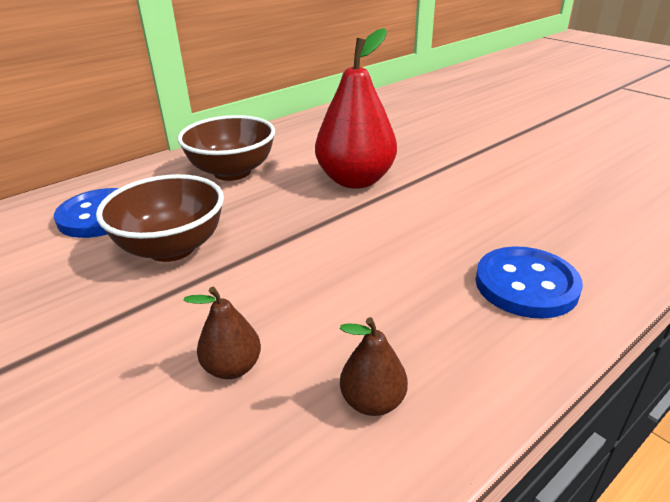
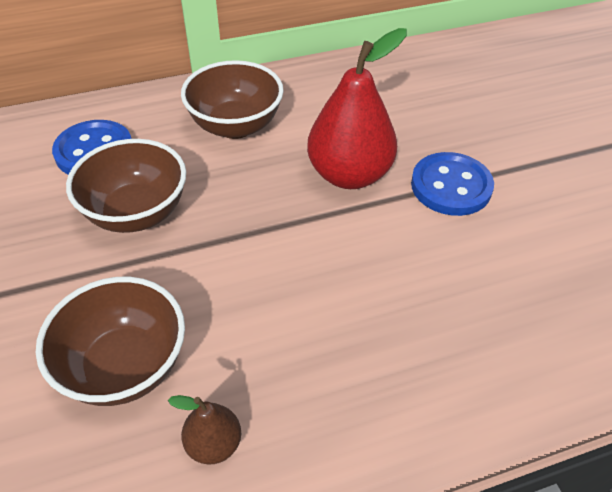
camera: 20 degrees right, 15 degrees up
(232, 367) = (125, 366): brown pear -> brown bowl
(526, 285) = (429, 372): blue button -> blue button (451, 186)

